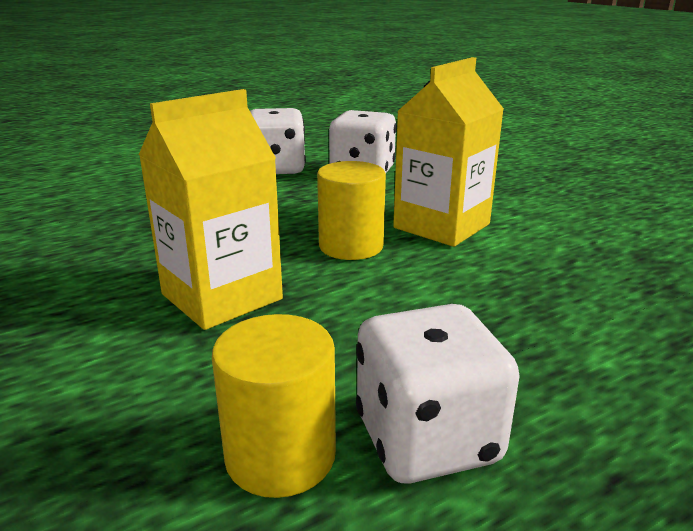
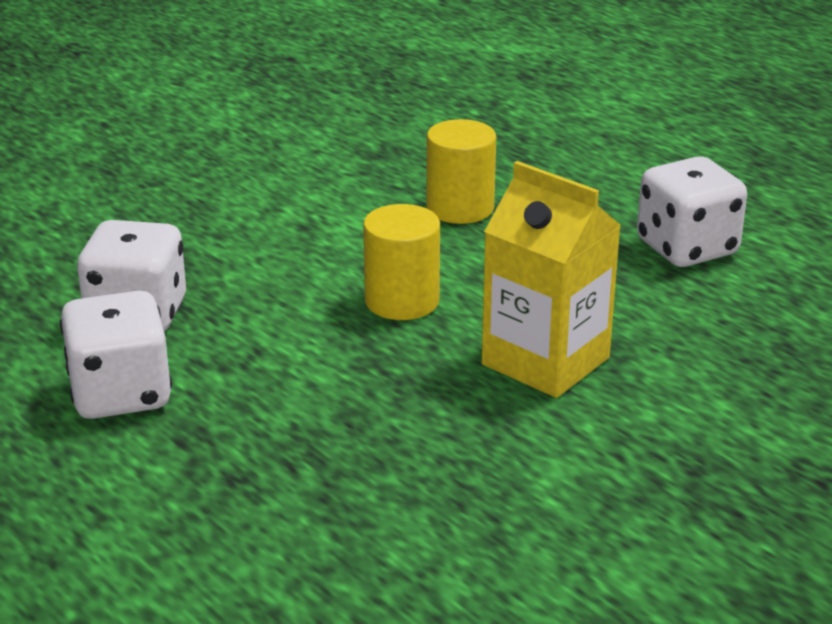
camera: 100 degrees left, 5 degrees up
(280, 456) = (734, 297): yellow cylinder -> yellow cylinder (460, 208)
(441, 226) = (329, 250): yellow carton -> none

